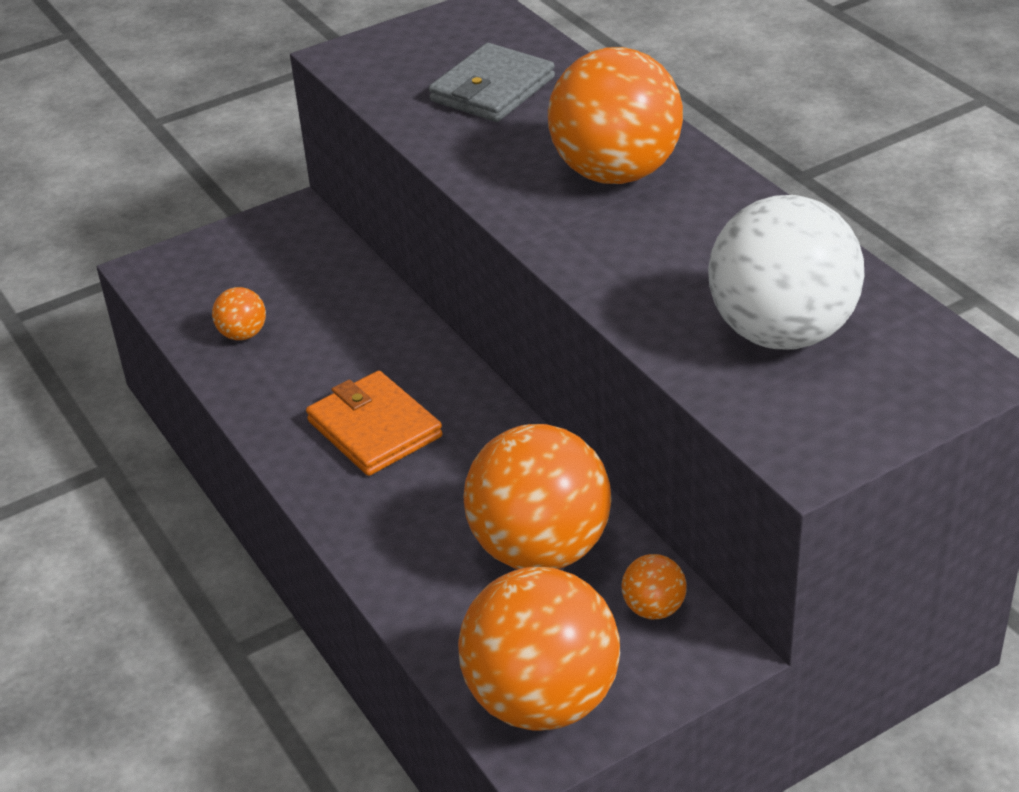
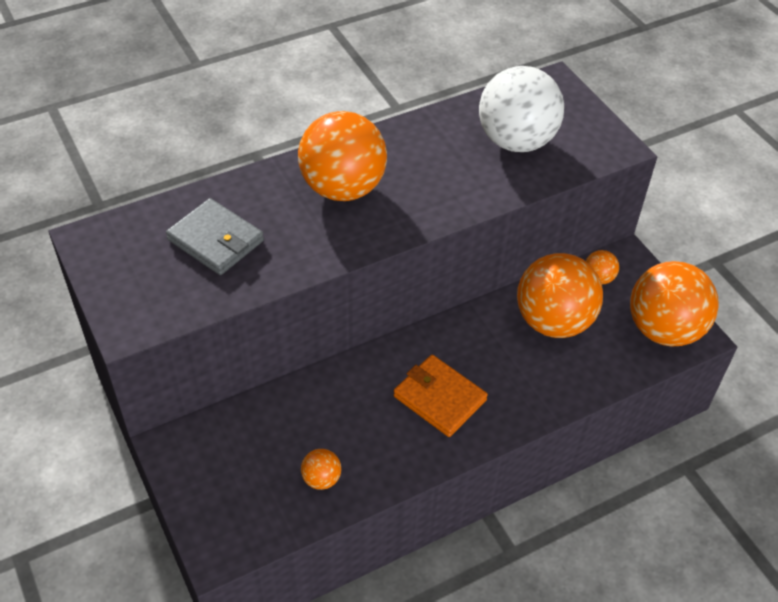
camera: 90 degrees left, 10 degrees up
(374, 429) = (439, 398): orange wallet -> orange wallet turned 75 degrees clockwise

